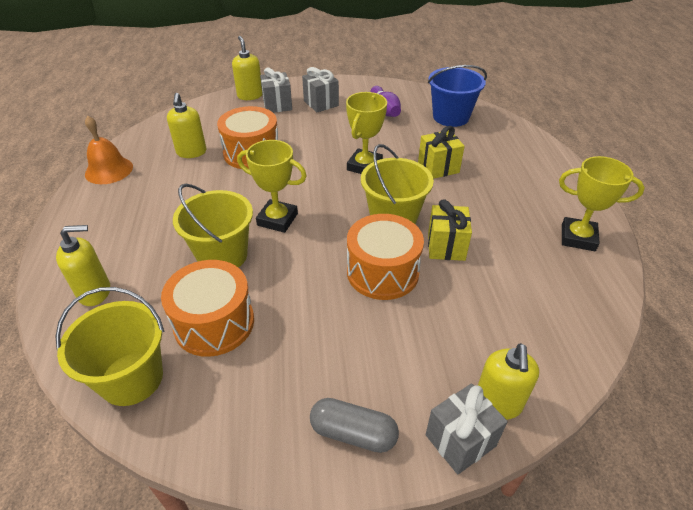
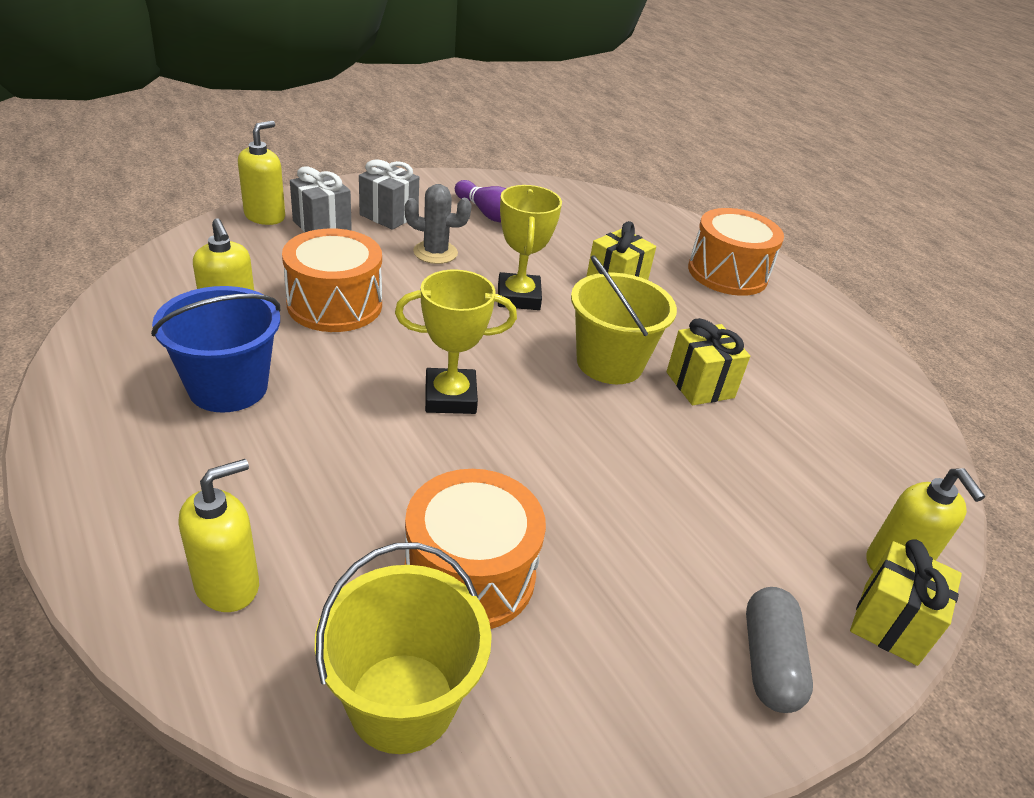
camera: 30 degrees left, 5 degrees down
(109, 170) = (94, 375): orange bell -> none
(222, 255) = (406, 470): yellow bucket -> none
(250, 95) = (265, 216): yellow soap dispenser -> yellow soap dispenser turned 75 degrees clockwise
(332, 130) = (435, 252): none -> grey cactus
(353, 433) = (769, 662): grey capsule -> grey capsule turned 75 degrees counterclockwise
(382, 272) = (648, 437): orange drum -> orange drum (727, 273)
(451, 117) = (582, 213): blue bucket -> blue bucket (228, 387)
(460, 440) = (890, 623): grey gift -> yellow gift
(578, 238) = (832, 342): yellow trophy -> none

